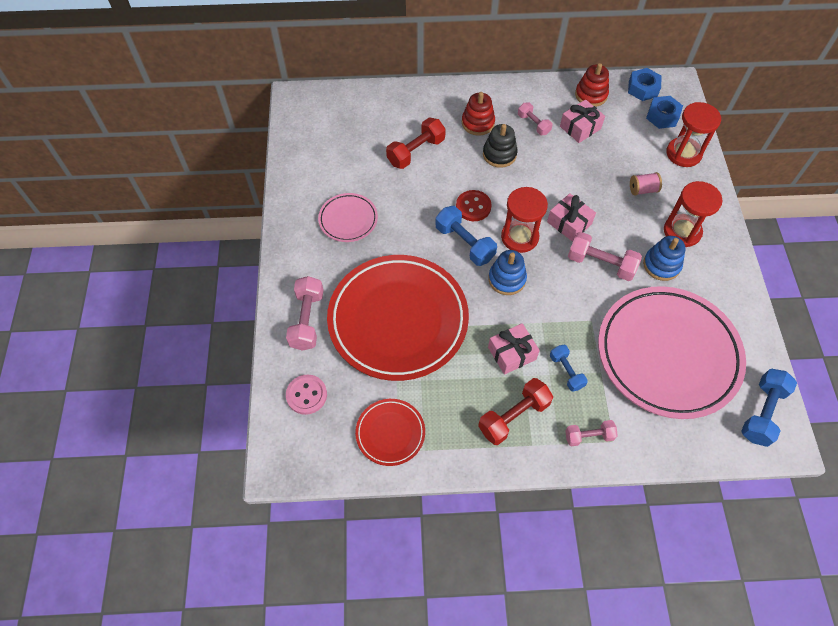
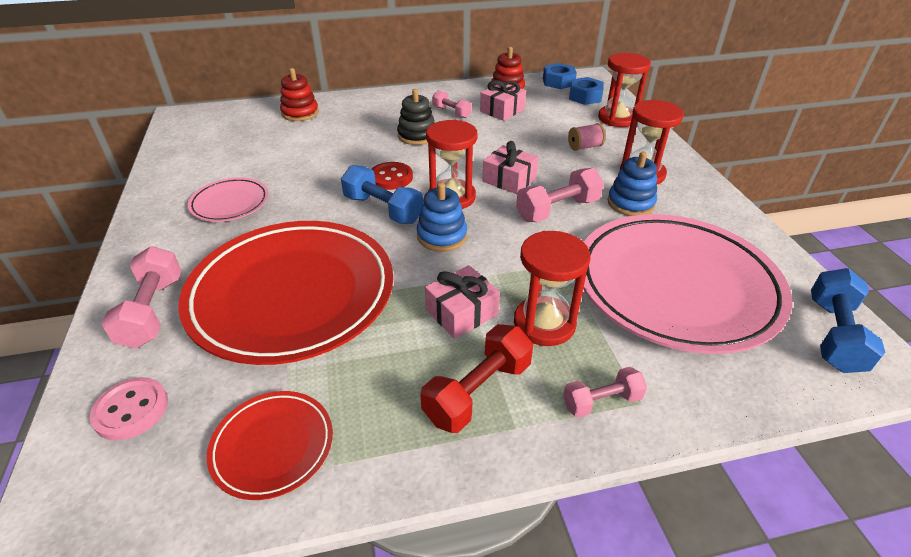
camera: 10 degrees left, 20 degrees down
(416, 152) = (319, 142): red dumbbell -> none
(478, 123) = (390, 116): red stacking toy -> red stacking toy (300, 113)
(566, 371) = (544, 323): blue dumbbell -> red hourglass
(601, 264) = (557, 210): pink dumbbell -> pink dumbbell turned 45 degrees counterclockwise

